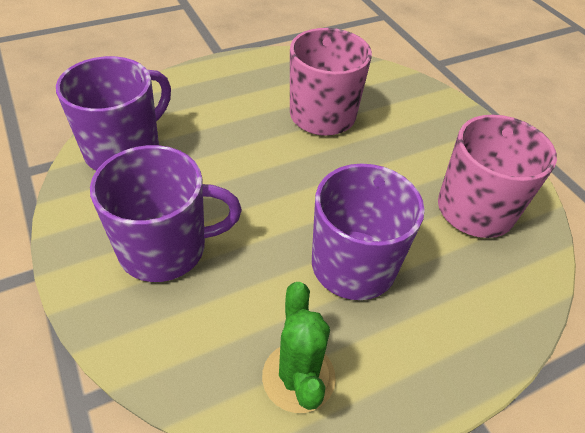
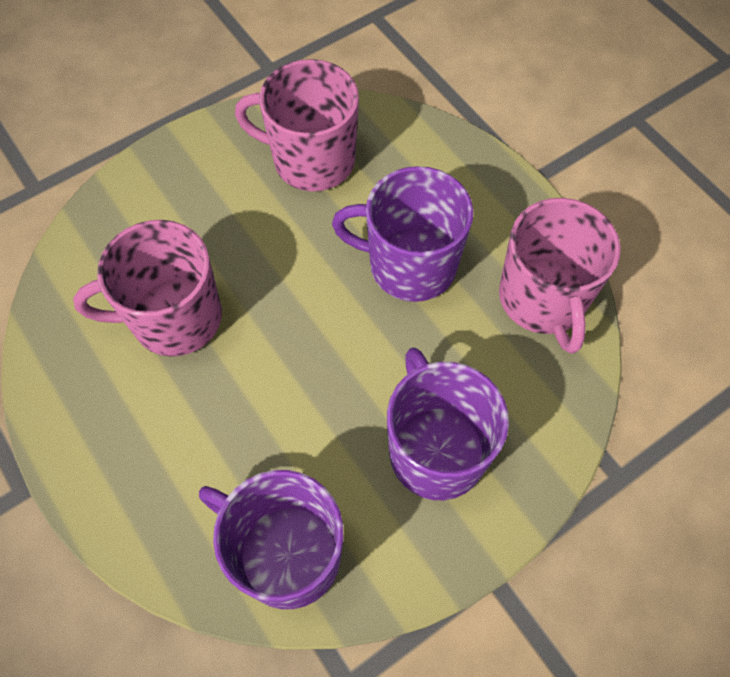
camera: 95 degrees left, 15 degrees up
(298, 377) = (543, 299): green cactus -> pink mug

